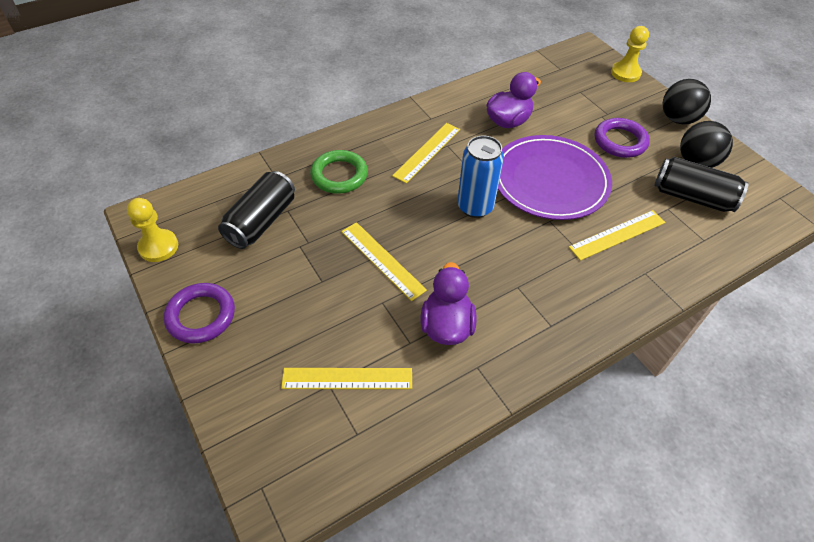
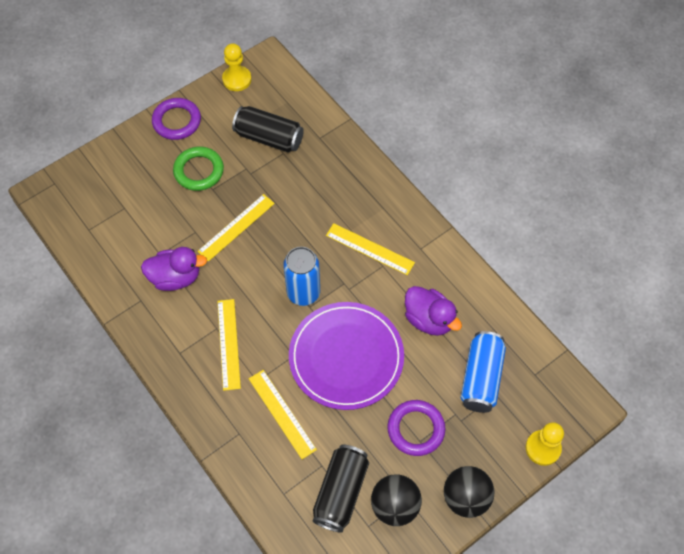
camera: 85 degrees right, 10 degrees up
(339, 175) = (329, 183): green ring -> green ring (199, 171)
(347, 378) = (129, 218): yellow ruler -> yellow ruler (228, 344)
(565, 97) = (481, 378): none -> blue can

